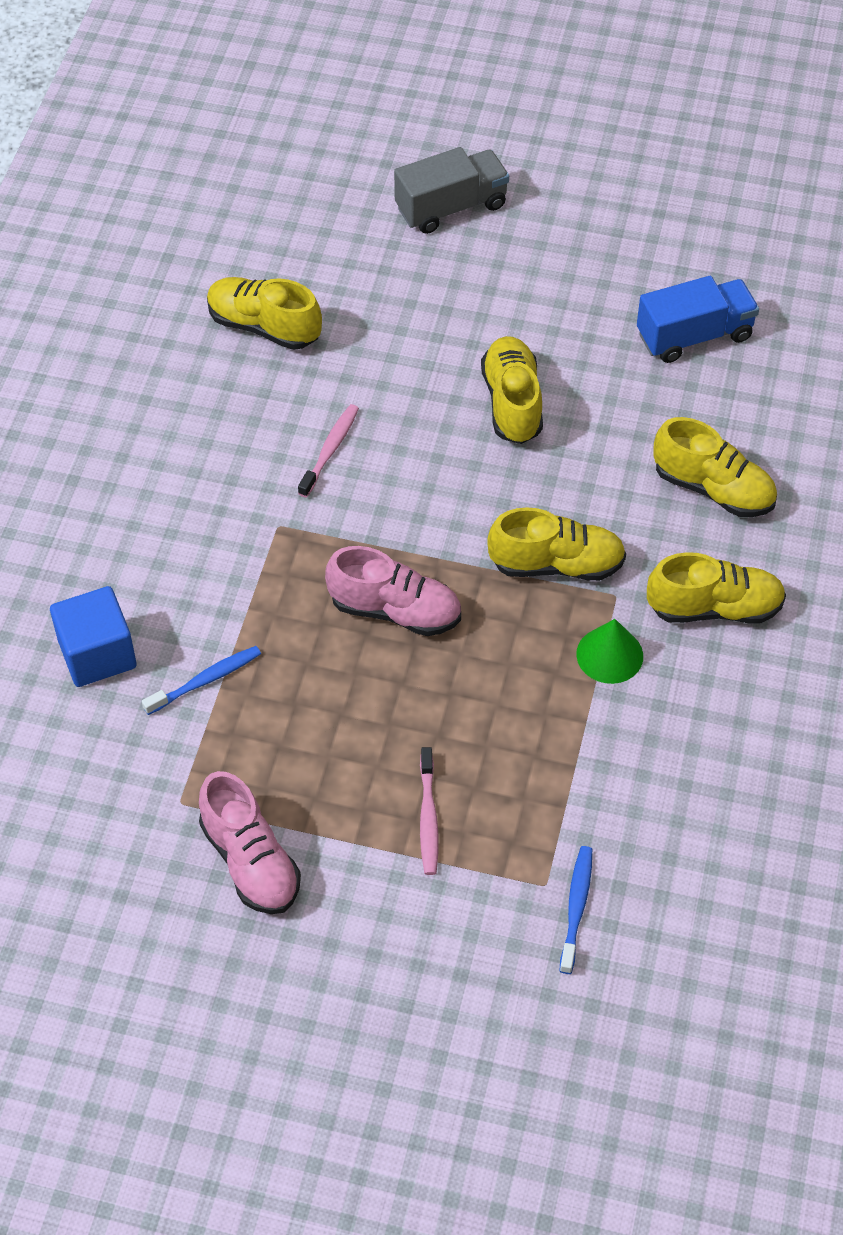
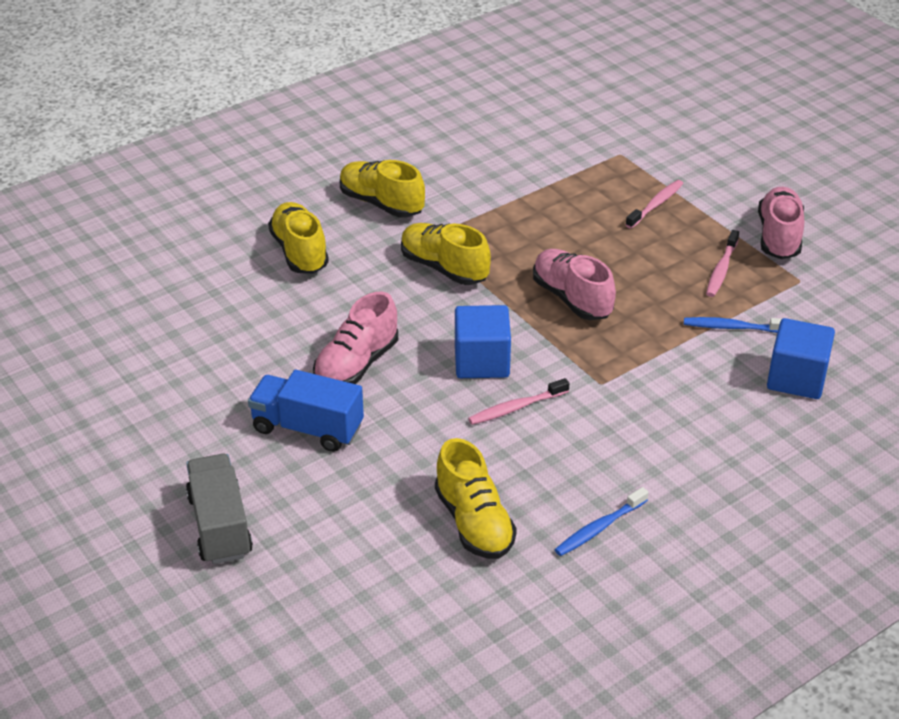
camera: 140 degrees left, 15 degrees down
(276, 759) = (721, 269): none -> pink toothbrush
(407, 478) = (481, 361): none -> blue cube
(451, 207) = (220, 526): grey truck -> grey truck turned 60 degrees clockwise
(512, 402) = (356, 365): yellow shoe -> pink shoe
(576, 907) = (614, 139): blue toothbrush -> blue toothbrush (599, 528)
(609, 655) = (468, 215): green cone -> none
(694, 336) = (184, 333): blue truck -> blue truck (307, 428)

